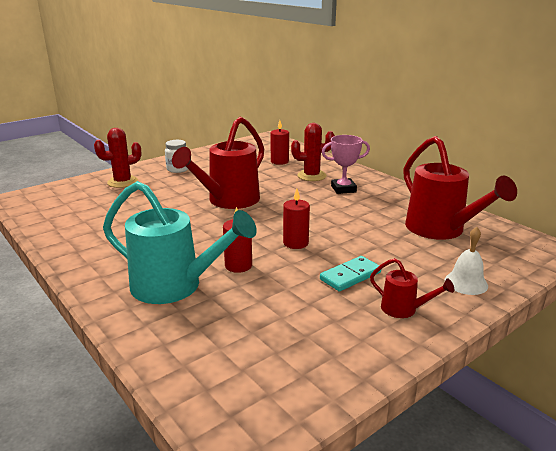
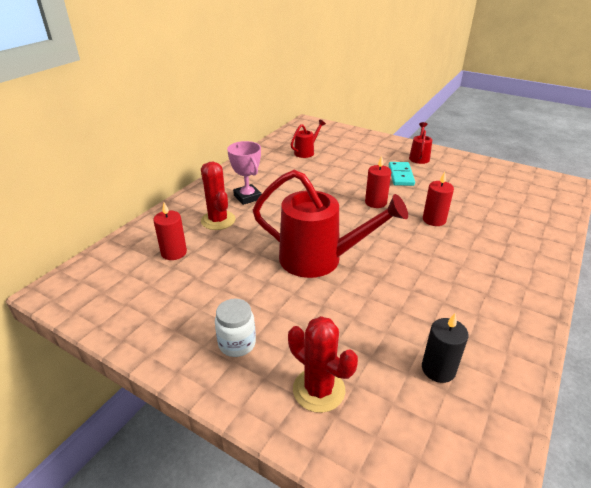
camera: 110 degrees left, 10 degrees up
(89, 213) = (438, 369): none -> black candle
(175, 286) = (491, 240): turquoise watering can -> none
(350, 276) = (400, 175): turquoise domino -> turquoise domino turned 60 degrees clockwise
(441, 230) = (306, 152): red watering can -> red watering can, size x0.47
(466, 283) = (372, 143): white bell -> none

